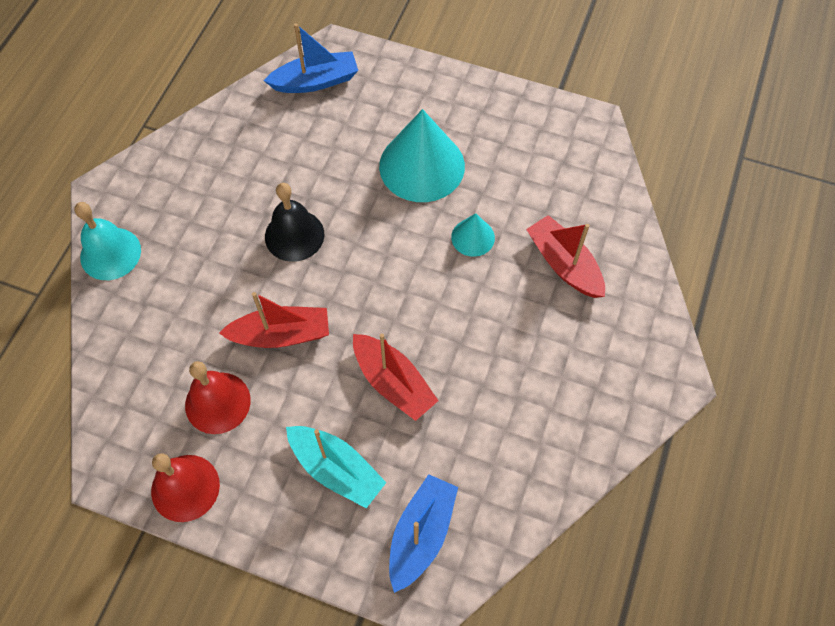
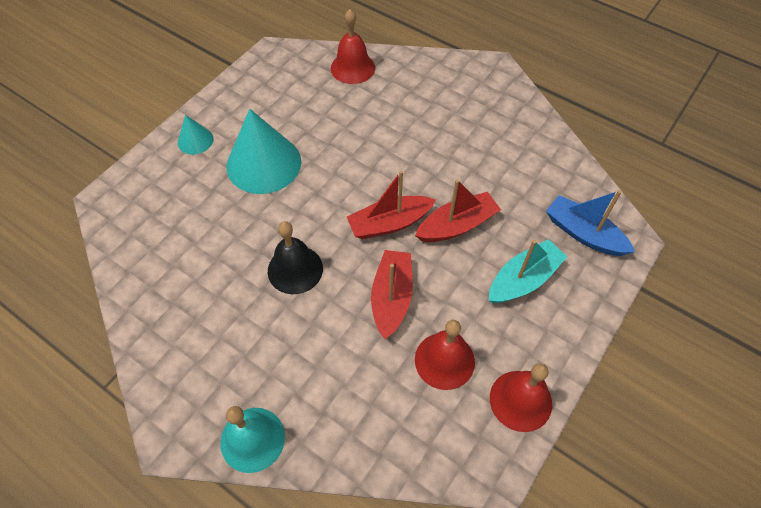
camera: 75 degrees left, 5 degrees down
(315, 81) = (134, 222): blue boat -> none
(473, 237) = (345, 146): turquoise cone -> turquoise cone (195, 140)
(564, 264) = (387, 99): red boat -> red boat (389, 223)
(603, 212) = (352, 68): none -> red bell

